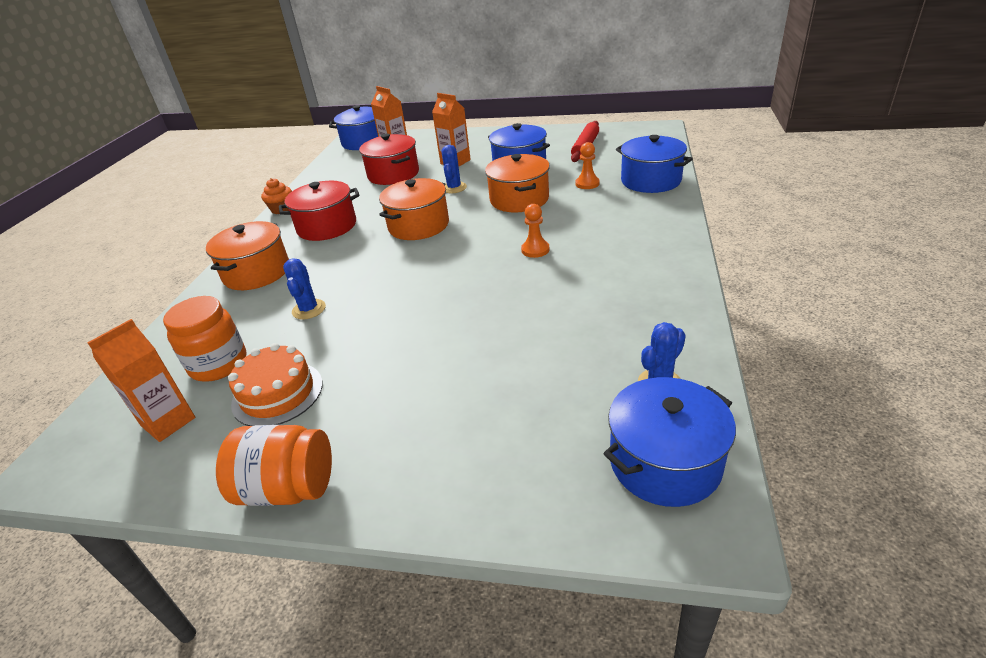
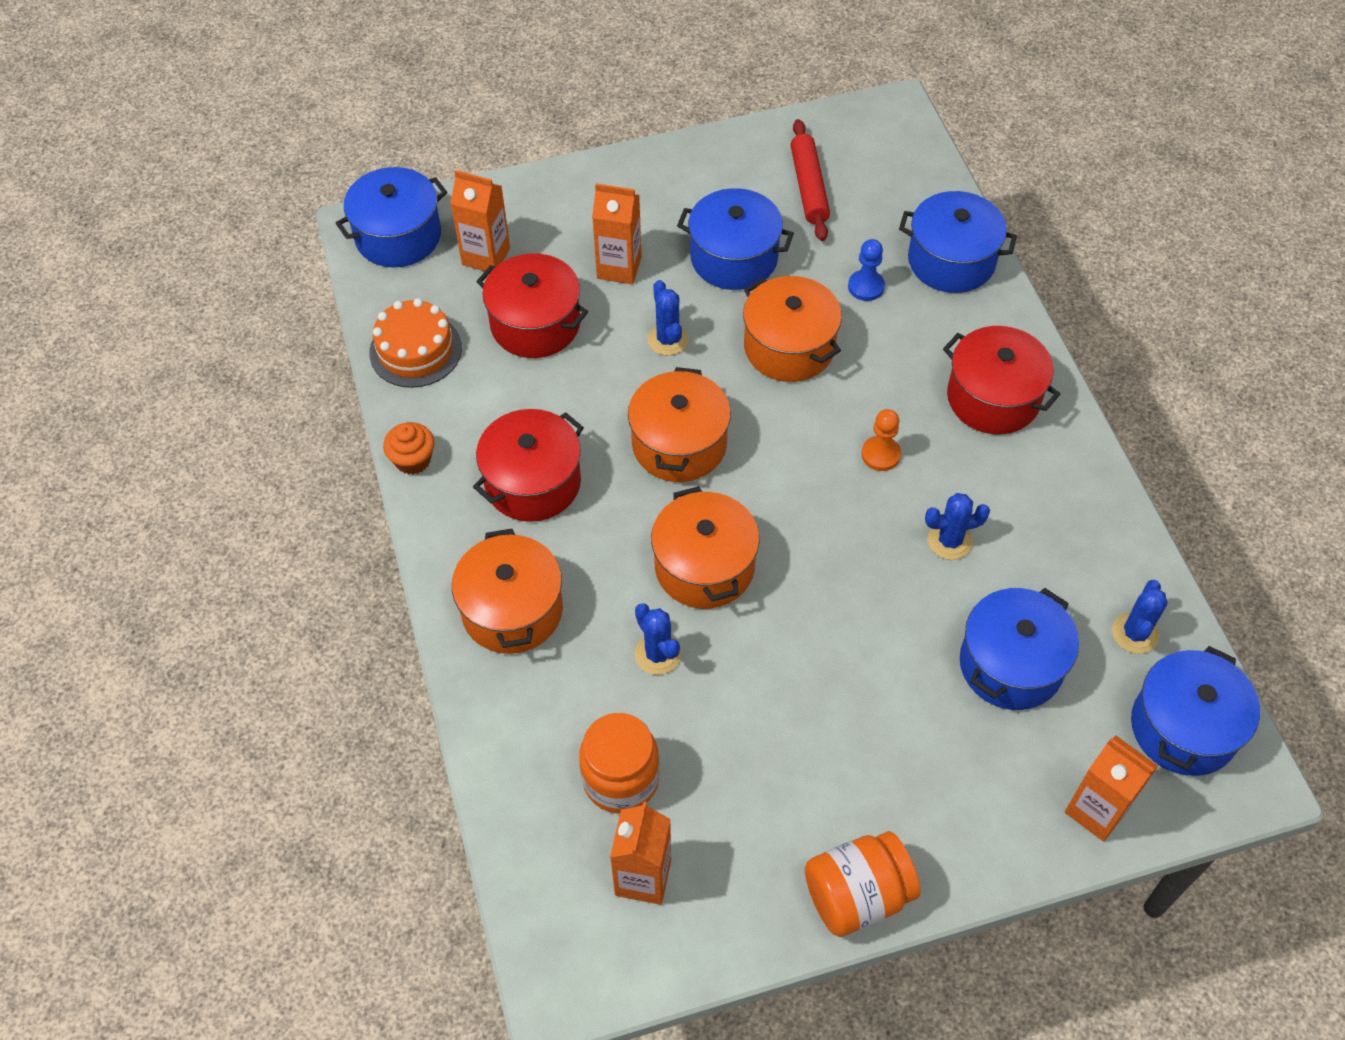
camera: 30 degrees left, 20 degrees up
(277, 393) = (738, 793): orange cake -> orange cake (415, 350)
(378, 277) = (704, 567): none -> orange pot
(536, 499) = (1096, 810): none -> orange carton
(538, 375) = (1011, 664): none -> blue pot
(547, 298) = (949, 541): none -> blue cactus
(587, 184) = (866, 286): orange pawn -> blue pawn
(634, 238) = (993, 398): none -> red pot

